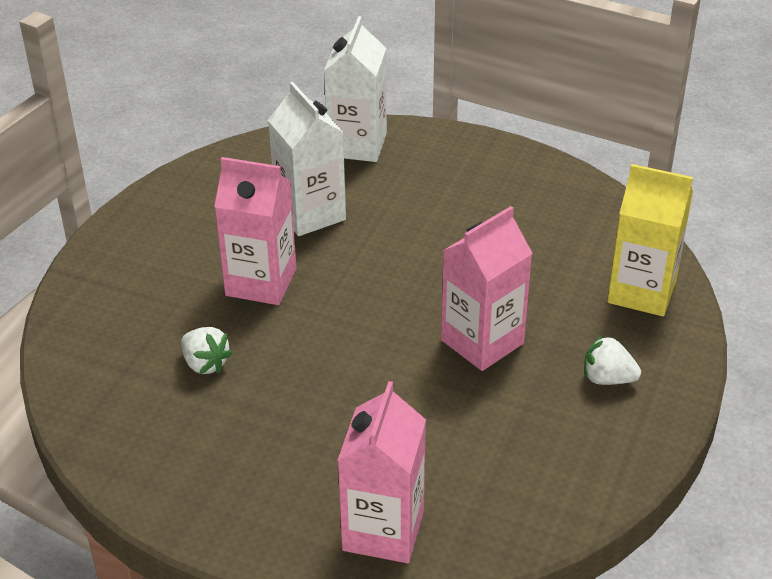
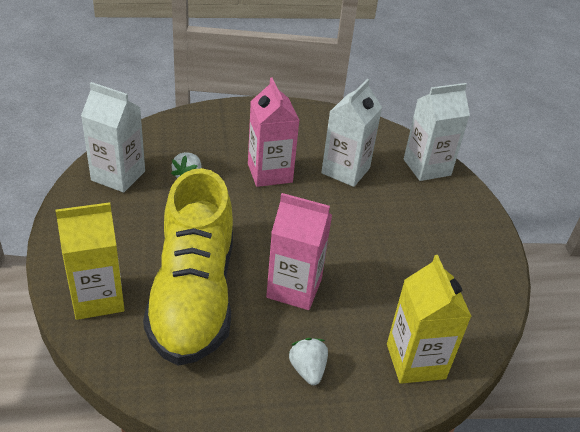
camera: 55 degrees right, 0 degrees up
(145, 437) = (118, 176): none -> white carton
(383, 530) = (98, 298): pink carton -> yellow carton
(437, 435) = (194, 295): none -> yellow shoe

